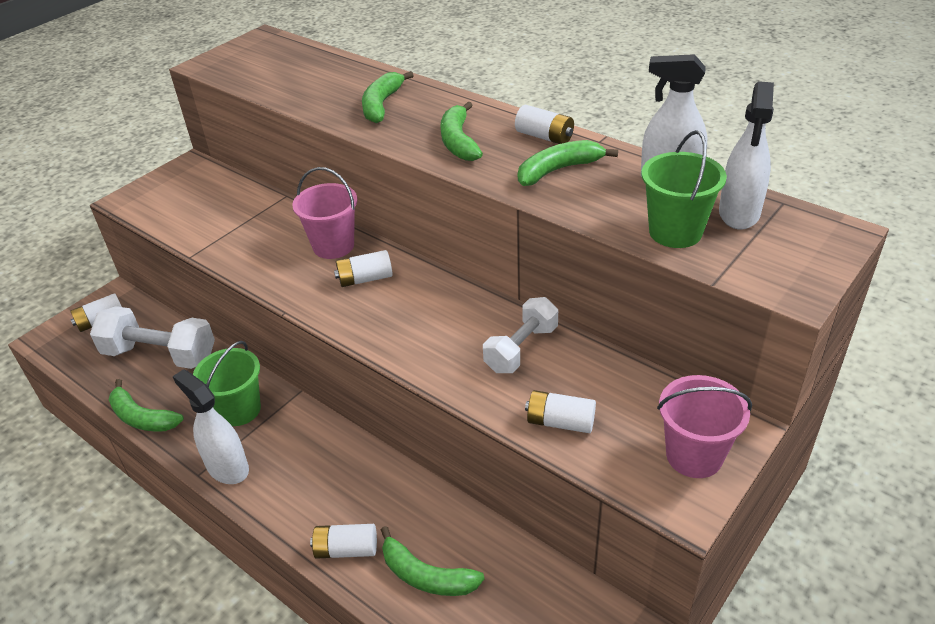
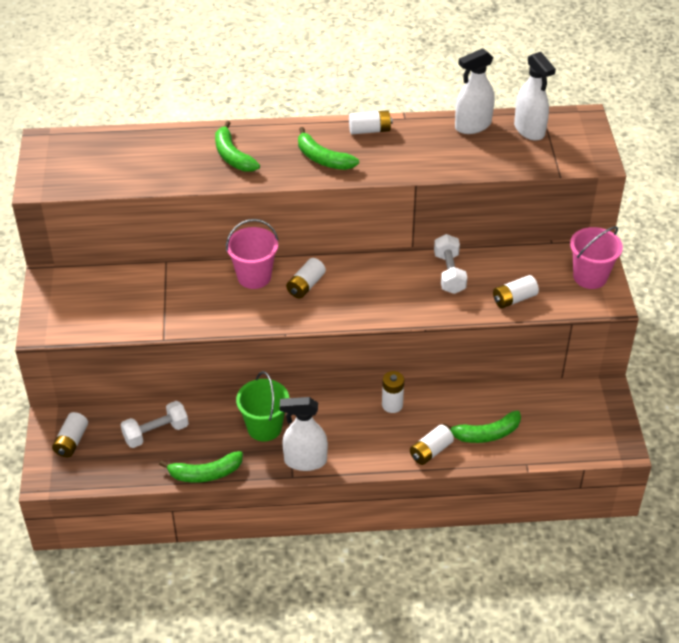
camera: 45 degrees left, 5 degrees up
(160, 355) = (156, 433): white dumbbell -> white dumbbell, size x0.65
(373, 469) = (392, 405): none -> white battery
(558, 170) = (407, 149): green banana -> none
(675, 232) = (512, 157): green bucket -> none

